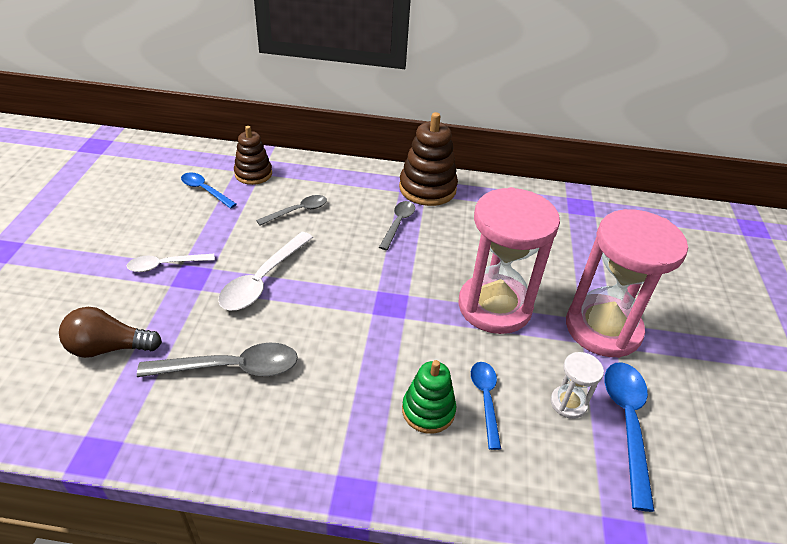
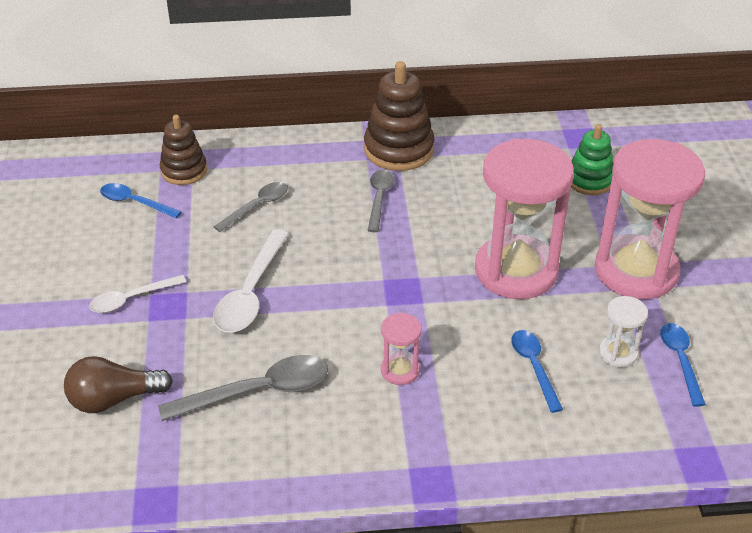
camera: 10 degrees left, 0 degrees up
(362, 376) = (400, 370): none -> pink hourglass
(428, 410) = (479, 390): green stacking toy -> green stacking toy (589, 180)
(627, 424) = (680, 361): blue spoon -> blue spoon, size x0.62

